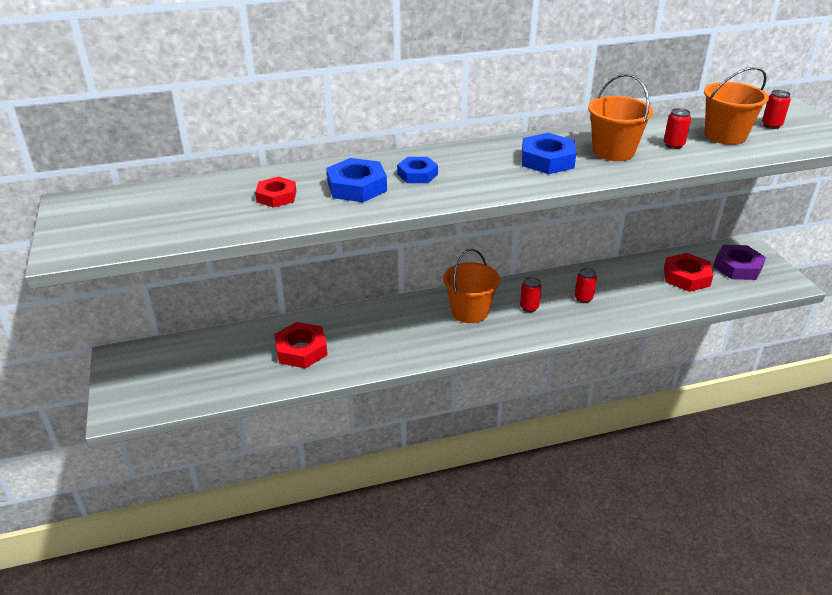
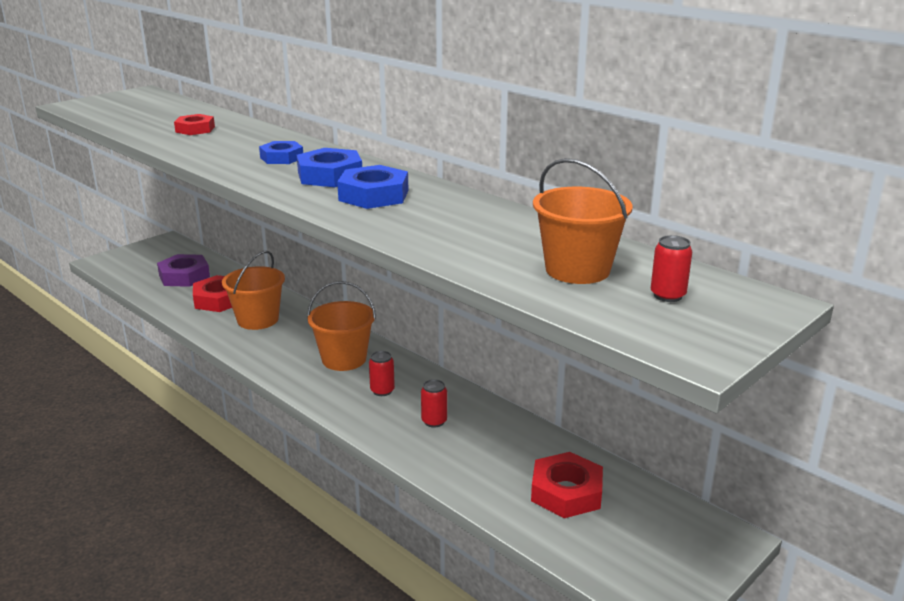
camera: 60 degrees right, 10 degrees down
(357, 187) = (236, 145): blue nut -> blue nut (330, 176)
(613, 151) = (436, 219): orange bucket -> orange bucket (258, 320)
(673, 145) = (500, 245): red can -> none
(737, 267) = (648, 537): purple nut -> purple nut (184, 276)

